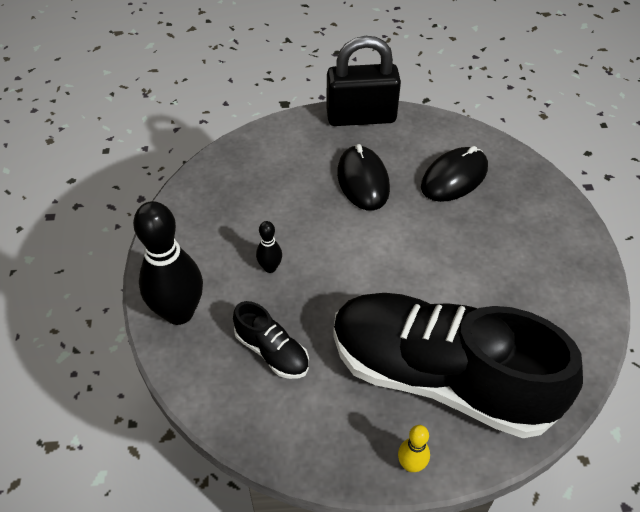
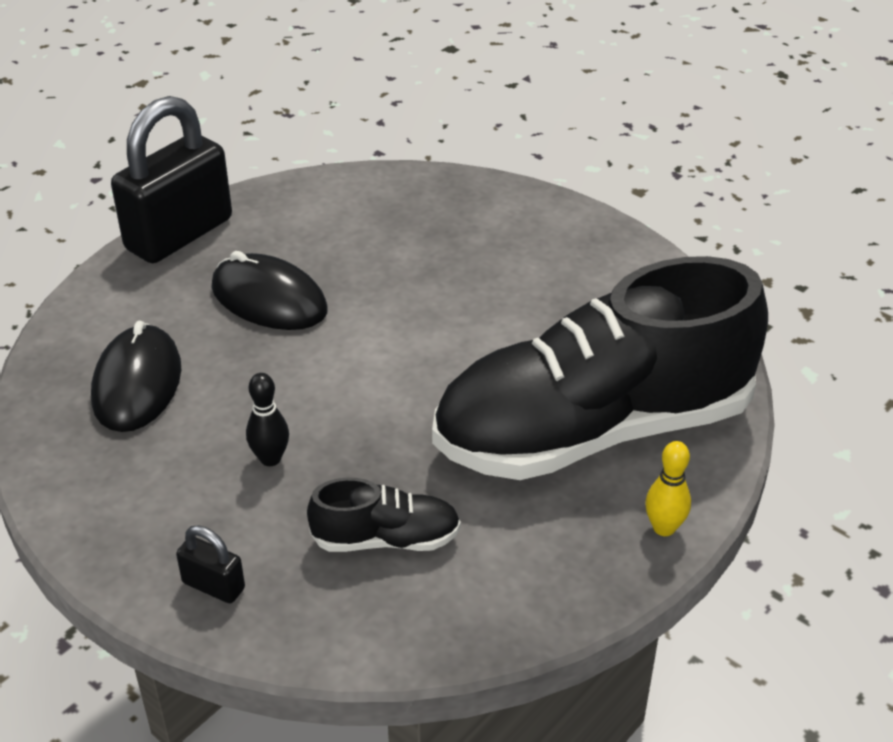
camera: 45 degrees left, 10 degrees down
(179, 312) = (213, 585): black bowling pin -> black padlock
(454, 177) = (372, 235): black mouse -> black mouse (137, 384)

